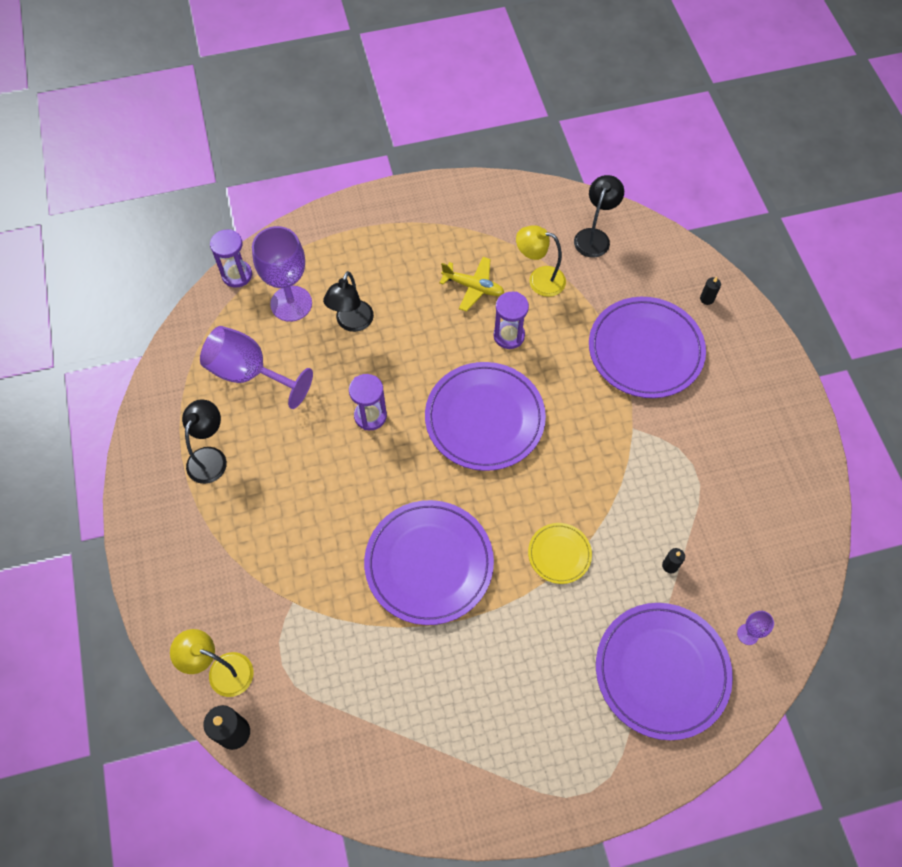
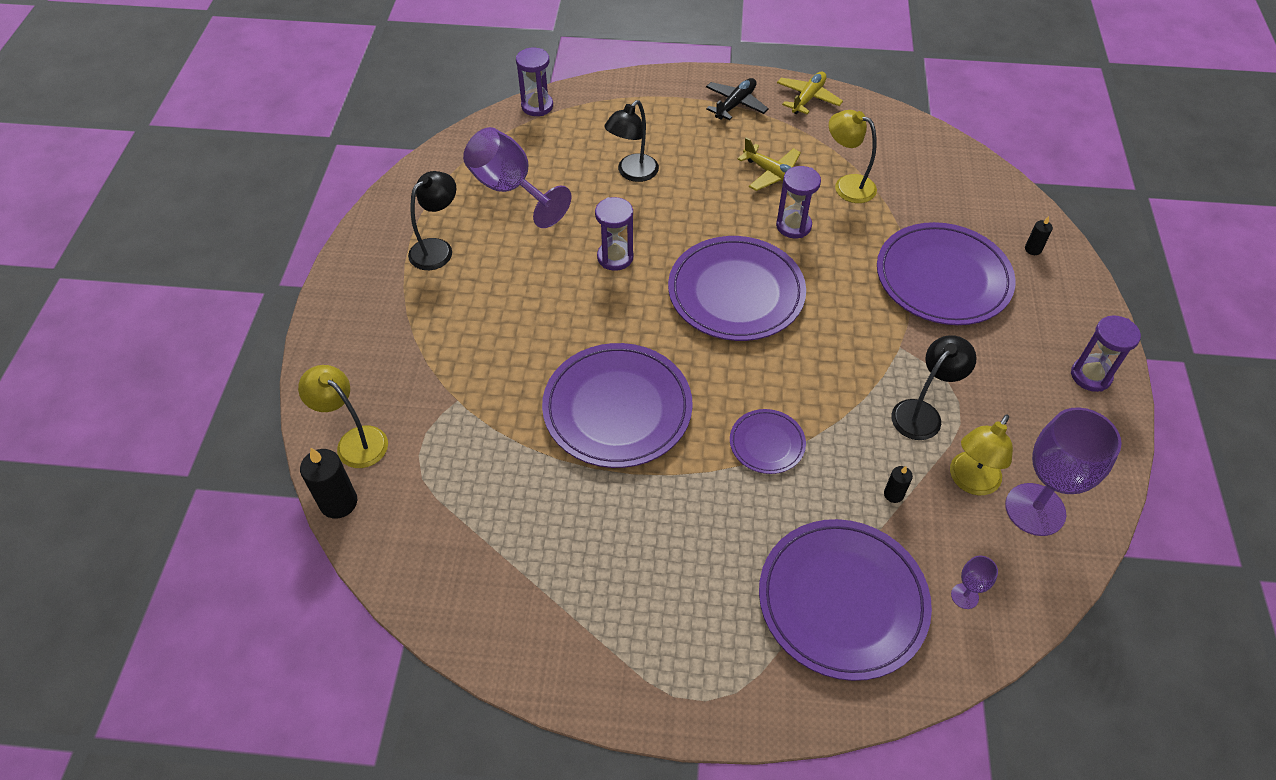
camera: 20 degrees right, 10 degrees down
(291, 303) = (579, 142): purple goblet -> purple goblet (1035, 509)
(414, 221) = (735, 104): none -> black plane
(475, 196) = (808, 98): none -> yellow plane
(559, 554) = (767, 443): yellow plate -> purple plate
(594, 237) = (923, 163): black lamp -> black lamp (922, 413)
(722, 534) = (970, 482): none -> yellow lamp
(783, 407) = (1090, 376): none -> purple hourglass

